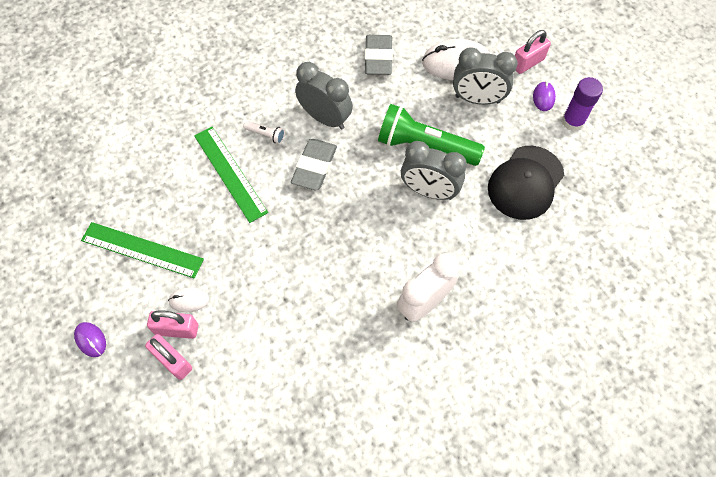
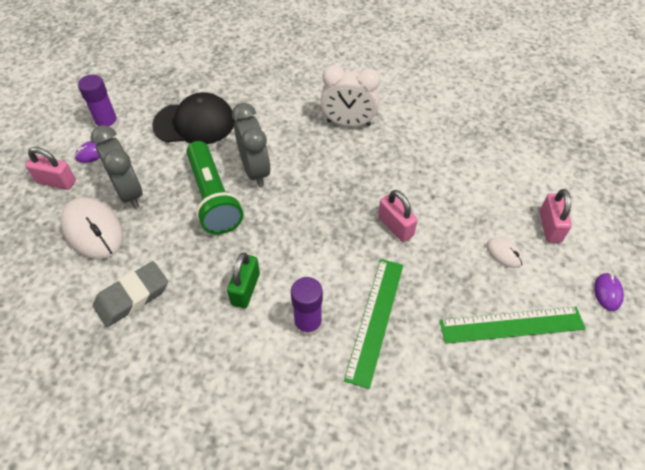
camera: 130 degrees left, 10 degrees down
(142, 250) = (511, 325): green ruler -> green ruler turned 75 degrees counterclockwise
(177, 329) = (530, 243): pink padlock -> pink padlock (395, 226)
(266, 135) = (308, 324): white flashlight -> purple glue stick
(314, 167) = (305, 259): grey eraser -> none
(325, 118) = (245, 289): grey clock -> green padlock

